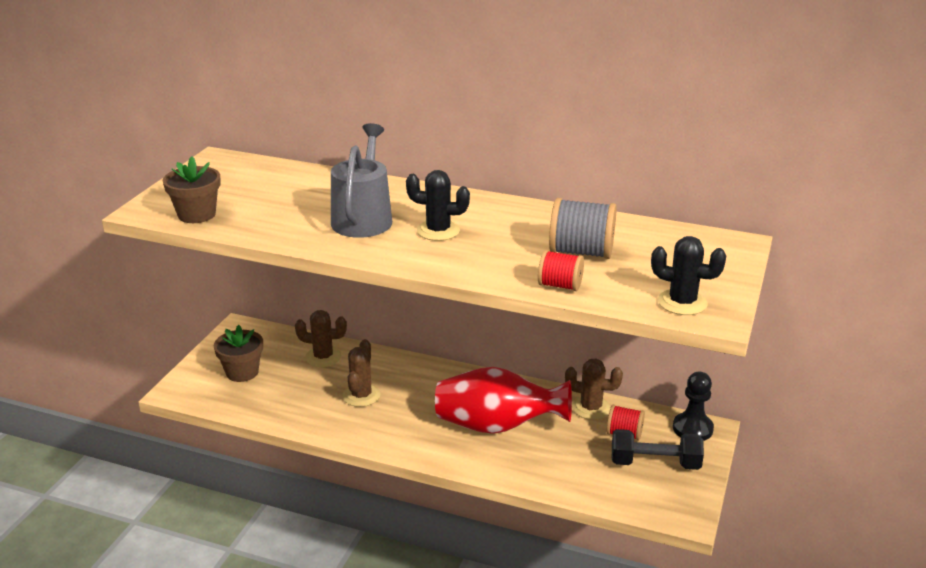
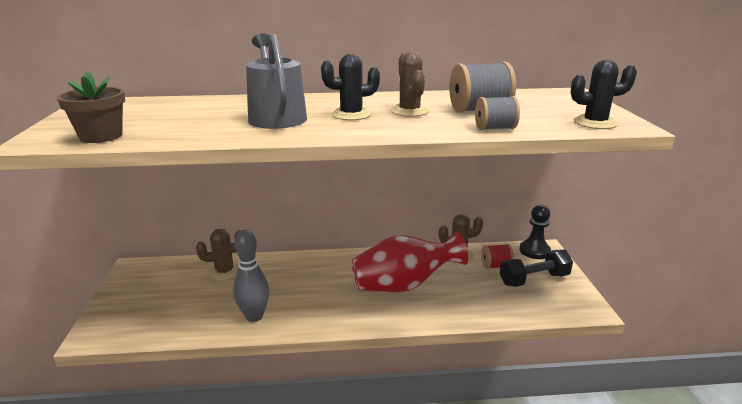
camera: 25 degrees left, 5 degrees down
(242, 372) = (155, 301): brown flower pot -> none
(324, 415) = (254, 316): none -> grey bowling pin
(361, 395) = (277, 292): brown cactus -> brown cactus (409, 111)
(560, 285) = (495, 128): red spool -> grey spool

